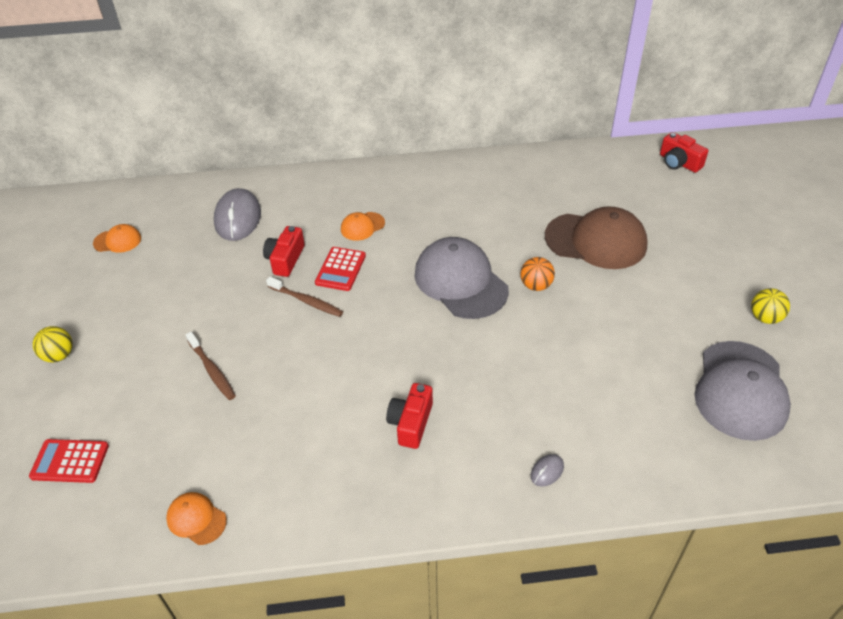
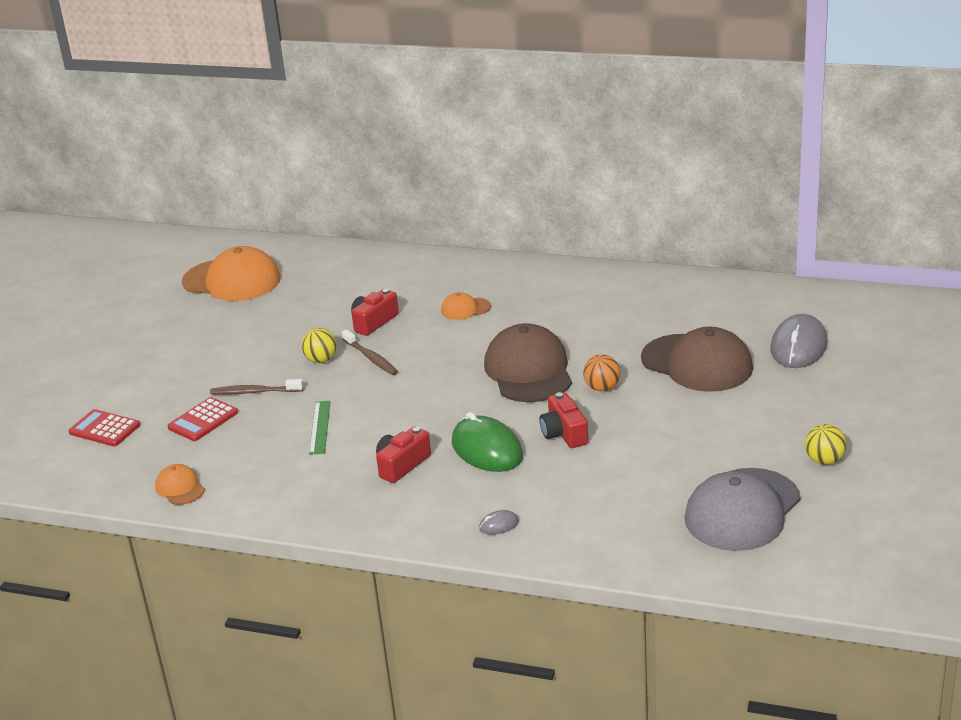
camera: 25 degrees right, 15 degrees down
(59, 355) = (135, 356): yellow ball -> yellow ball (321, 360)
(117, 241) = (232, 280): orange cap -> orange cap, size x2.12
(212, 370) = (254, 392): brown toothbrush -> brown toothbrush turned 105 degrees clockwise
(238, 218) = (351, 281): grey mouse -> grey mouse (798, 347)
(303, 397) = (320, 427): none -> green ruler
(340, 269) = (420, 339): red calculator -> red calculator (203, 420)
(460, 281) = (528, 371): grey cap -> brown cap
(479, 382) = (487, 449): none -> green mouse
(679, 163) = (854, 311): red camera -> red camera (564, 433)

